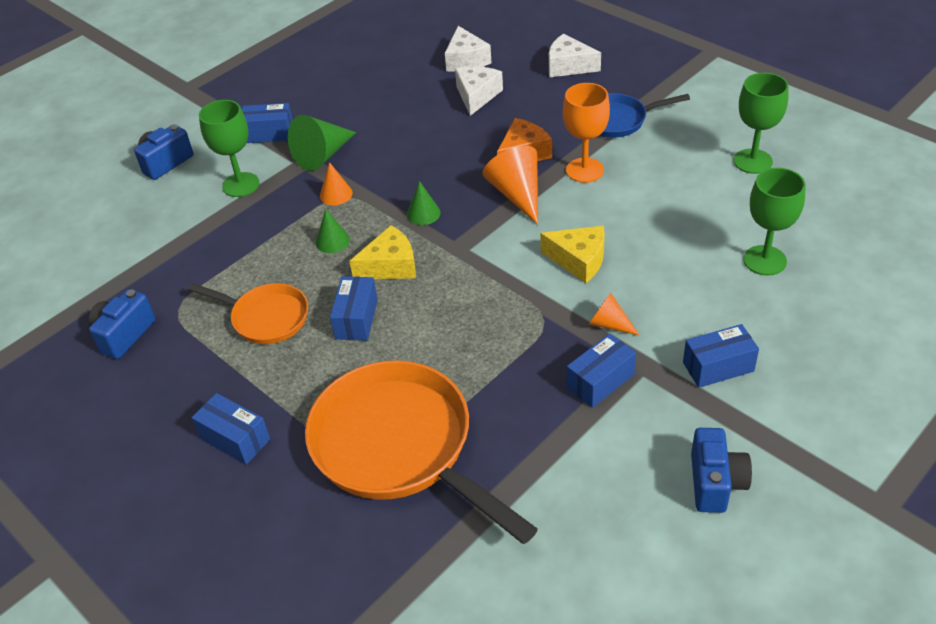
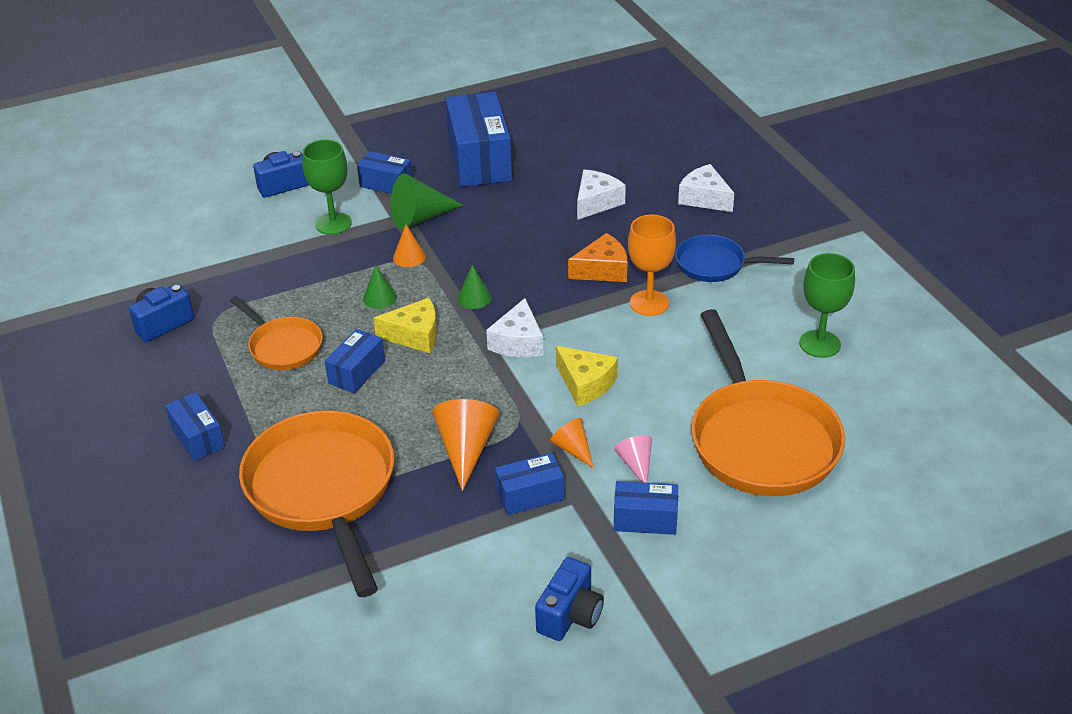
camera: 20 degrees right, 5 degrees down
(344, 87) = (479, 160): none -> blue box
(466, 60) = (609, 165): white cheese -> white cheese (518, 342)
(517, 194) = (571, 306): orange cone -> orange cone (466, 449)
(674, 319) = (636, 464): none -> pink cone
(764, 260) = (761, 440): green goblet -> orange pan

